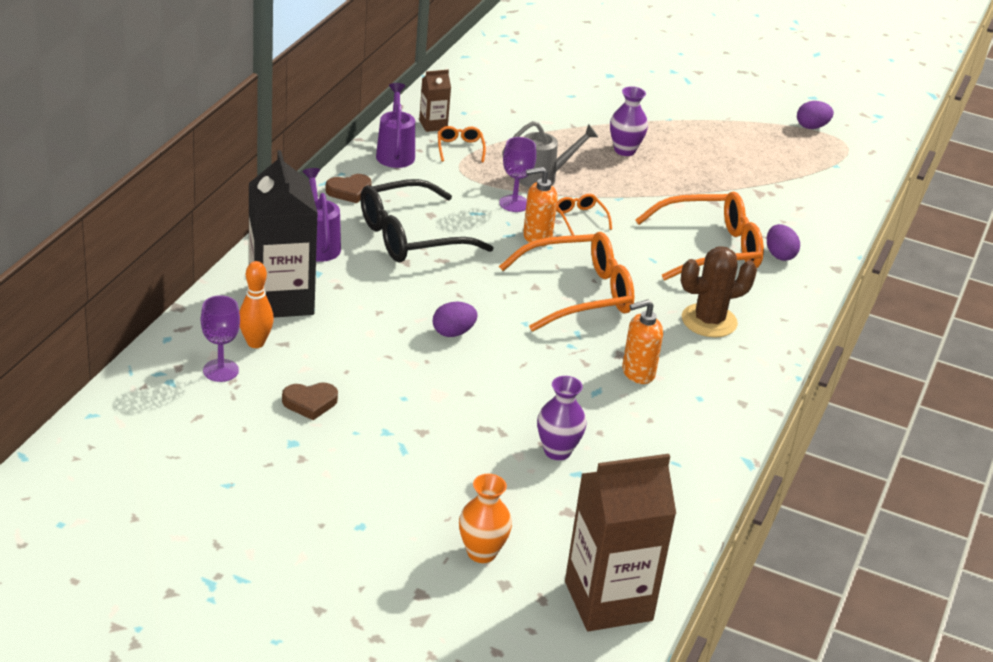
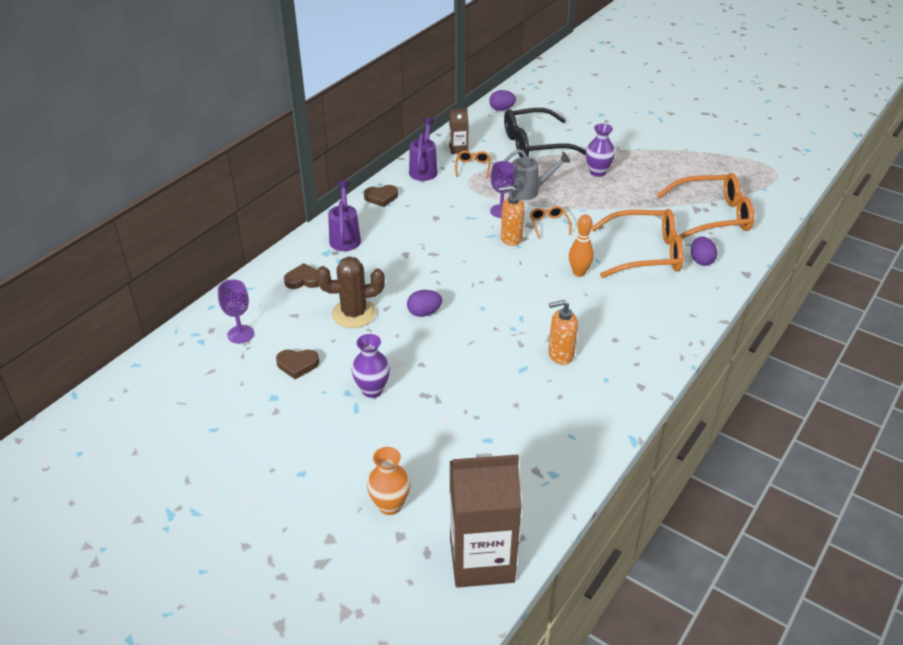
camera: 15 degrees right, 5 degrees up
(255, 343) = (273, 313): orange bowling pin -> orange bowling pin (579, 273)
(281, 299) = (304, 280): black carton -> brown heart
(412, 236) = (416, 234): black glasses -> black glasses (535, 144)
(557, 451) = (477, 419): purple vase -> purple vase (372, 390)
(578, 294) = (530, 285): orange glasses -> orange glasses (712, 216)
(709, 321) = (630, 313): brown cactus -> brown cactus (354, 313)
(812, 127) = (751, 157): purple egg -> purple egg (502, 109)

